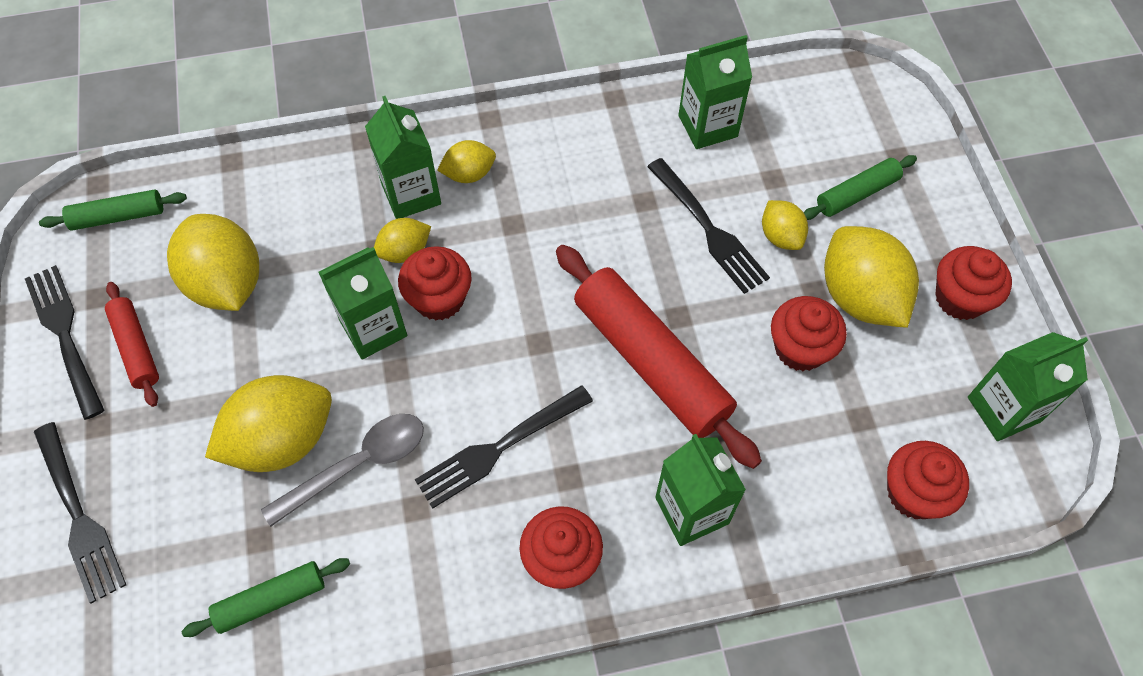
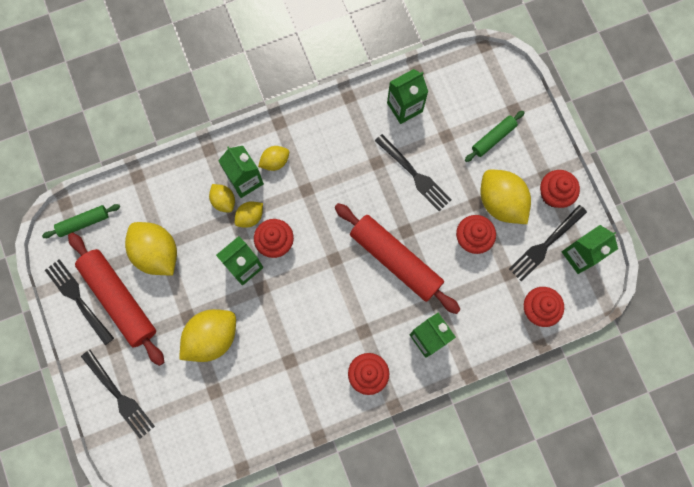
camera: 10 degrees left, 15 degrees up
(136, 348) = (119, 300): red rolling pin -> red rolling pin, size x1.96
(271, 600) = (229, 421): green rolling pin -> none
(358, 465) = (254, 344): grey spoon -> none
(499, 448) = (325, 322): black fork -> black fork (545, 245)
(780, 236) = (454, 172): yellow lemon -> yellow lemon (223, 201)

